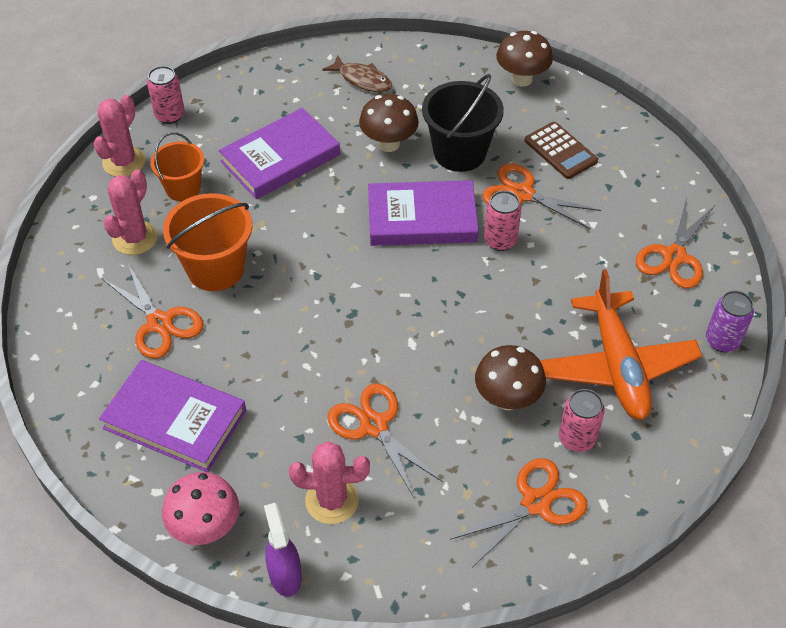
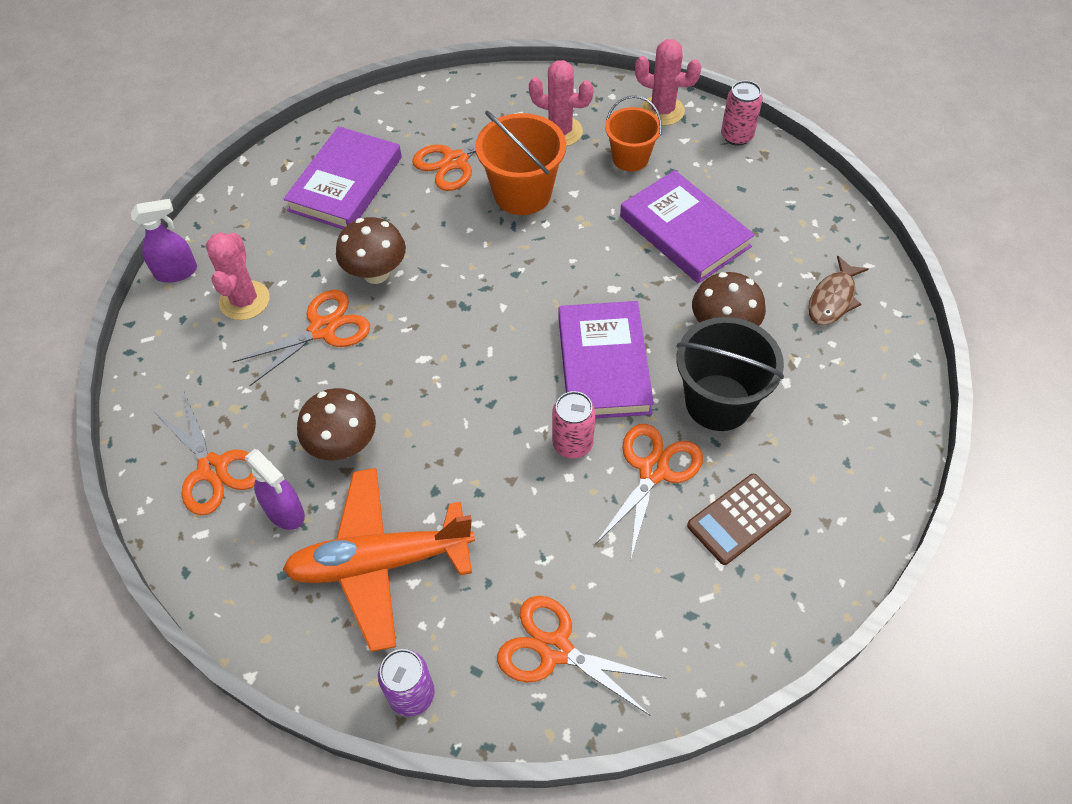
camera: 90 degrees right, 5 degrees up
(205, 527) = (233, 215): pink mushroom -> none
(521, 79) = (875, 476): brown mushroom -> brown mushroom (376, 273)
(577, 438) = (285, 512): pink can -> purple spray bottle

